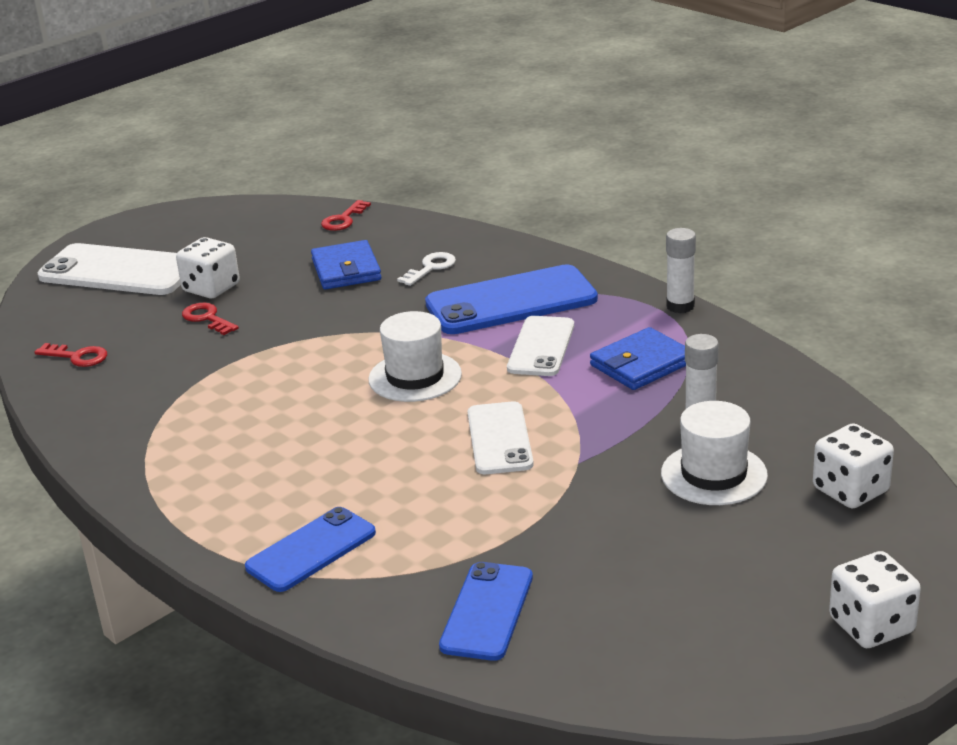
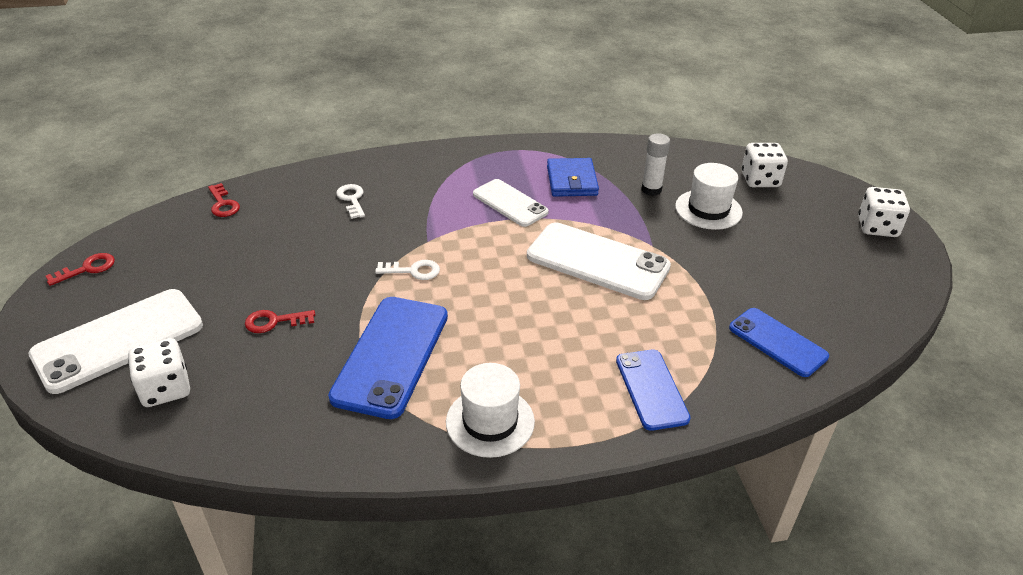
camera: 60 degrees left, 10 degrees up
(77, 357) = (233, 416): red key -> red key (87, 269)
(211, 288) = (229, 302): white dice -> white dice (165, 389)
(346, 270) = (300, 232): blue wallet -> none
(354, 346) = (413, 271): none -> white key
(415, 377) = (486, 262): white hat -> white hat (490, 422)
(500, 439) = (598, 261): white phone -> white phone, size x1.60
(511, 302) = (441, 190): blue phone -> blue phone (391, 356)
(680, 306) = (525, 142): white glue stick -> none

